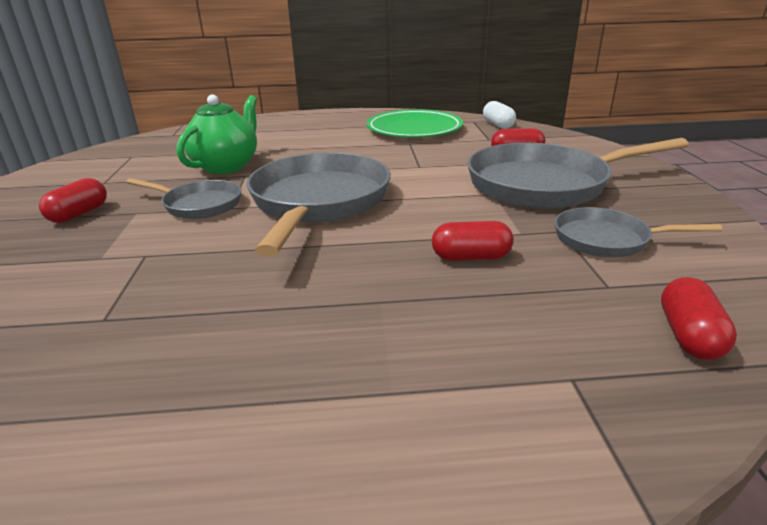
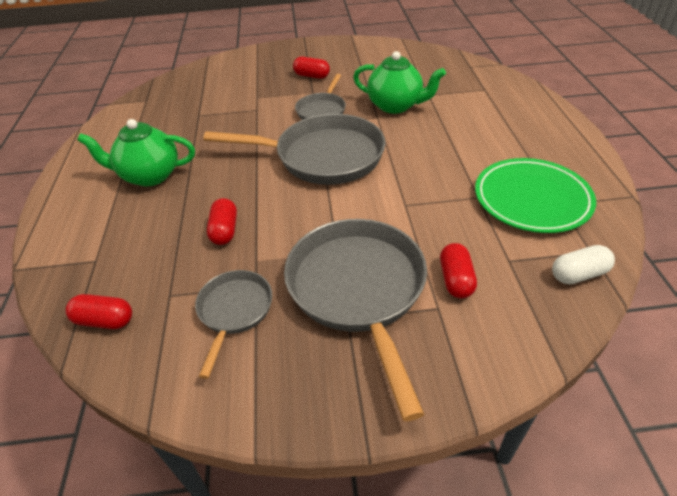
camera: 90 degrees right, 15 degrees up
(312, 354) = (149, 176): none -> green teapot

